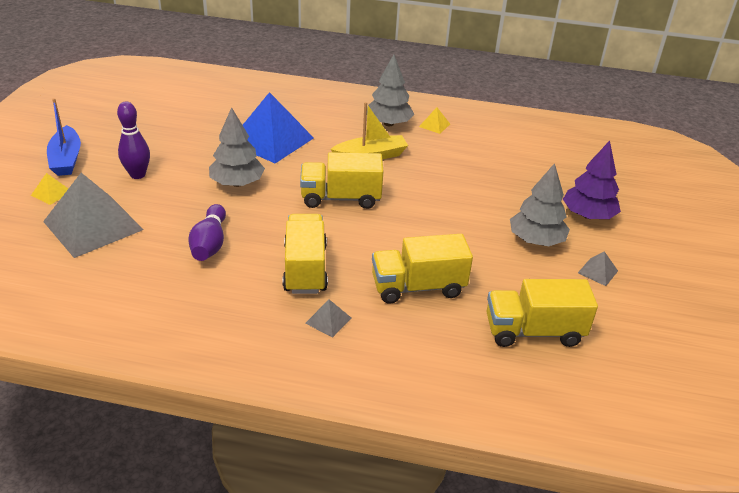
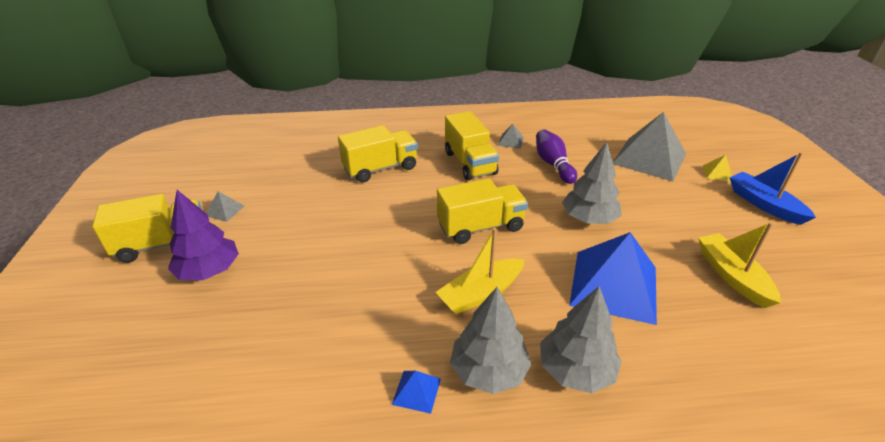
camera: 165 degrees right, 0 degrees up
(137, 175) = (683, 205): purple bowling pin -> none
(181, 127) = (732, 276): none -> yellow boat
(328, 320) = (434, 139): grey pyramid -> grey pyramid (511, 141)
(434, 125) = (416, 391): yellow pyramid -> blue pyramid
(533, 331) = (292, 159): yellow truck -> yellow truck (162, 244)
(536, 240) = (277, 227): grey tree -> grey tree (575, 370)

